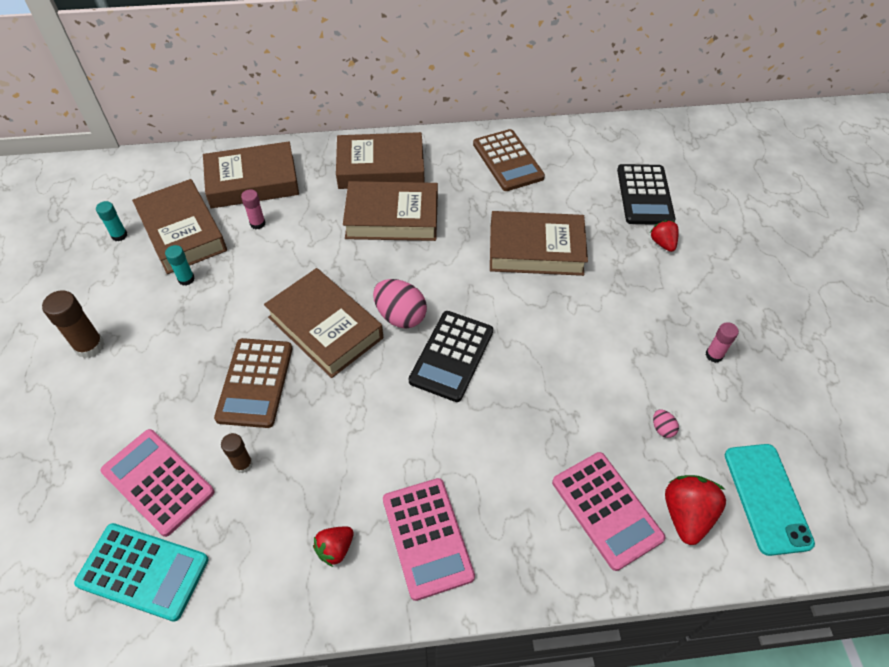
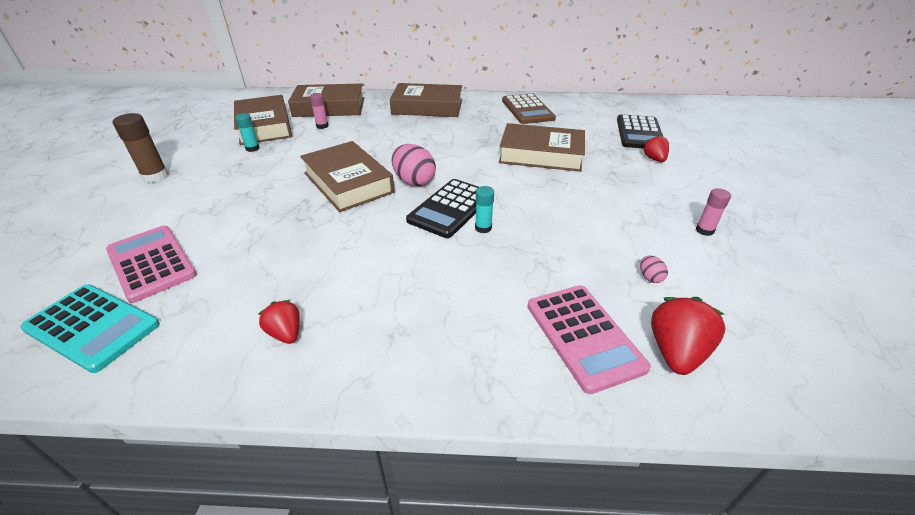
camera: 10 degrees right, 15 degrees down
(119, 235) = (218, 124): turquoise glue stick -> turquoise glue stick (483, 228)
(243, 464) = (232, 259): brown glue stick -> none
(255, 383) = (273, 209): brown calculator -> none
(335, 549) = (286, 333): red strawberry -> red strawberry turned 90 degrees clockwise
(392, 218) = (427, 130): brown book -> none
(427, 537) = (383, 335): pink calculator -> none
(767, 498) = (773, 348): turquoise phone -> none

